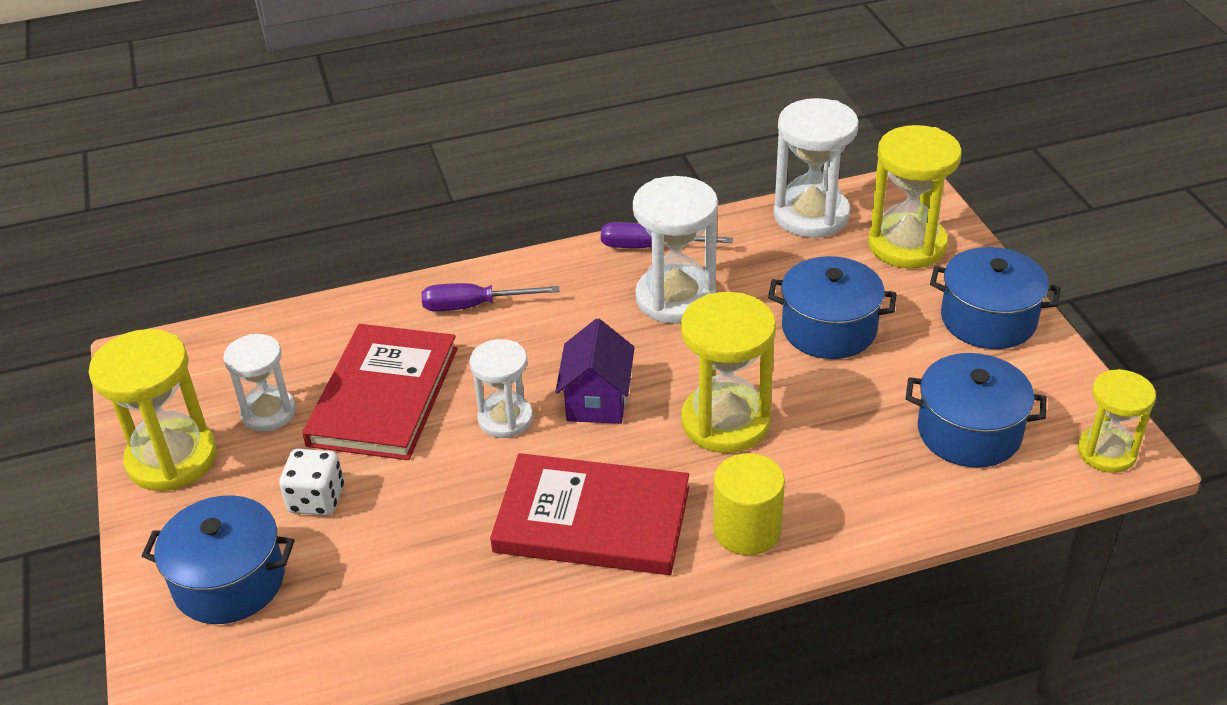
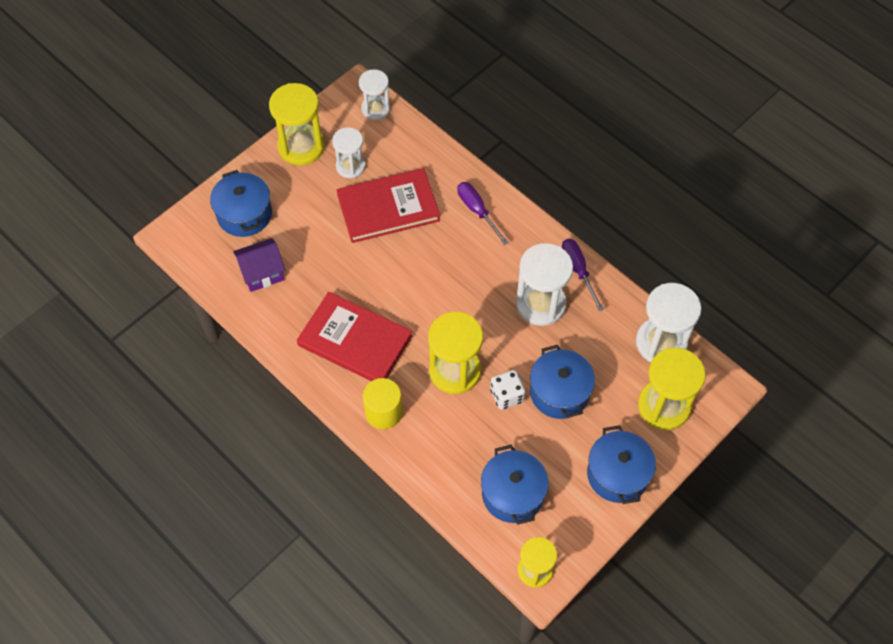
camera: 60 degrees right, 20 degrees up
(316, 499) = (307, 219): white dice -> white dice (507, 396)
(505, 419) = (402, 269): white hourglass -> white hourglass (375, 109)
(592, 520) = (355, 341): red book -> red book turned 45 degrees counterclockwise
(597, 401) = (437, 304): purple house -> purple house (262, 273)

